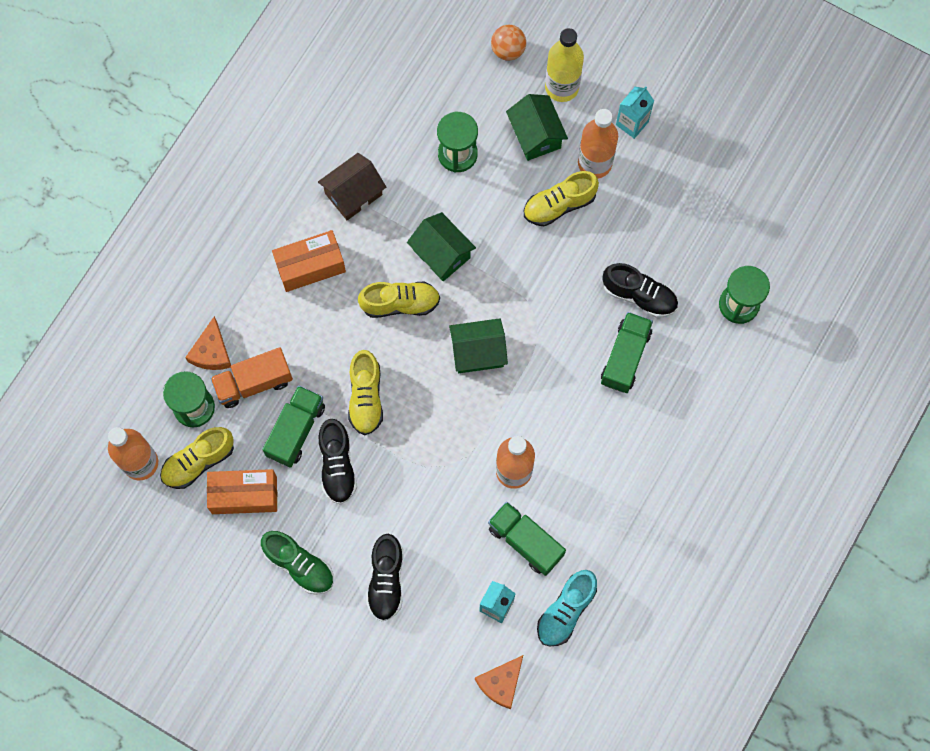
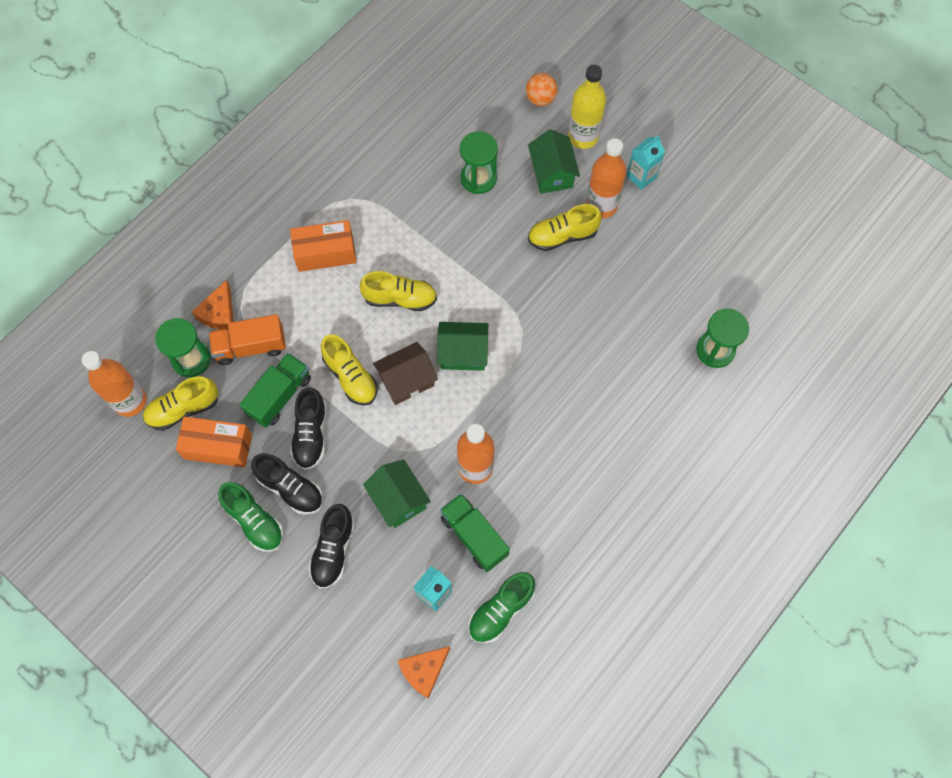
camera: 10 degrees right, 5 degrees down
(353, 194) = (378, 197): brown house -> brown house (407, 380)
(366, 397) = (350, 377): yellow shoe -> yellow shoe turned 45 degrees counterclockwise
(441, 254) = (446, 261): green house -> green house (398, 499)
(566, 611) = (501, 610): turquoise shoe -> green shoe
(625, 357) = (600, 380): green truck -> none
(639, 295) = (622, 327): black shoe -> black shoe (290, 488)

